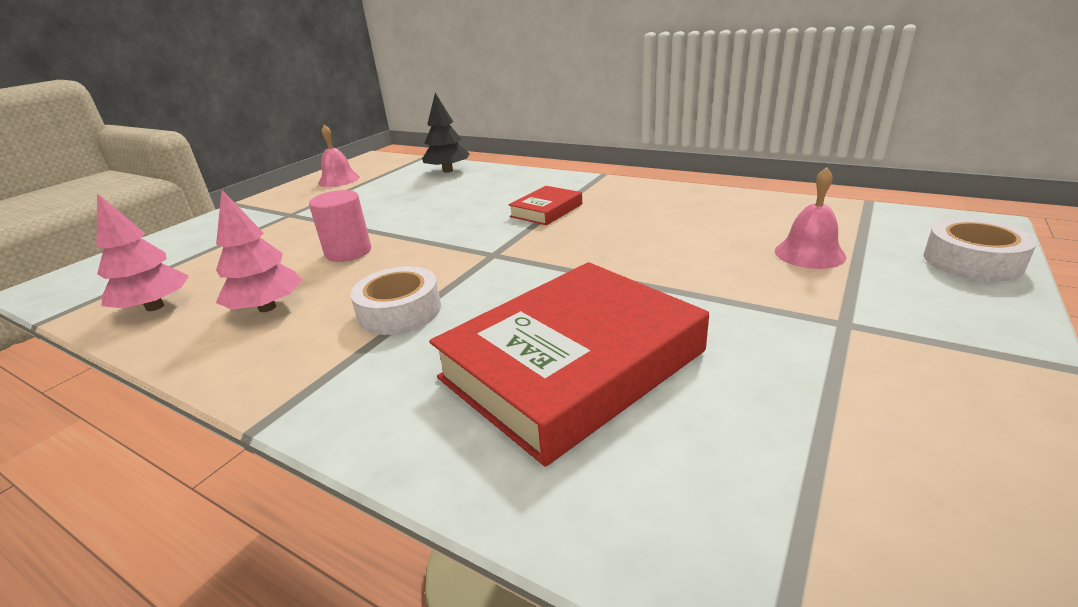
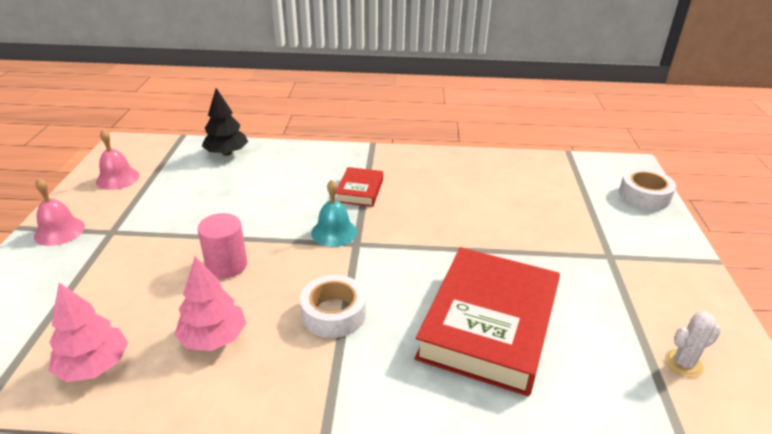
camera: 30 degrees left, 5 degrees up
(480, 241) = (334, 232): none -> turquoise bell
(809, 253) = (562, 204): pink bell -> pink bell (59, 231)
(881, 508) = (683, 364): none -> white cactus

